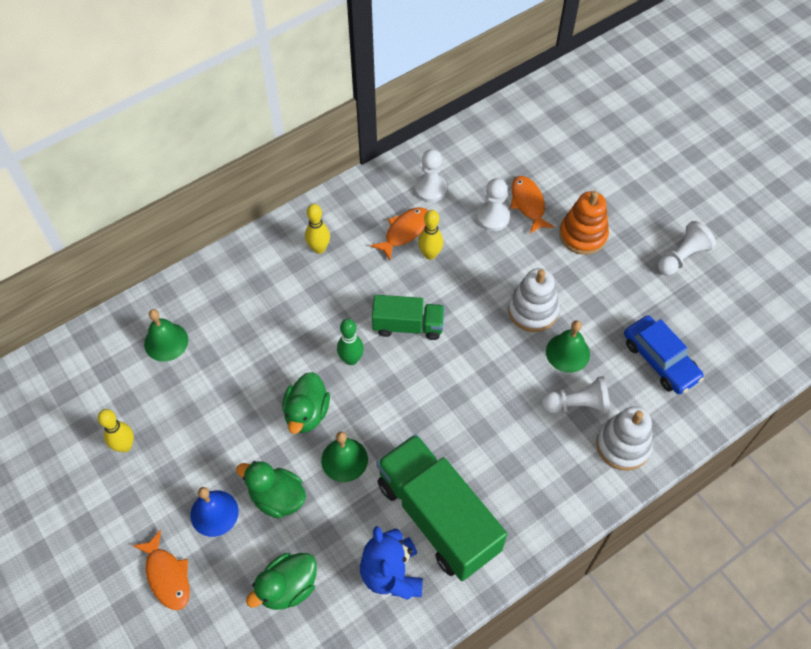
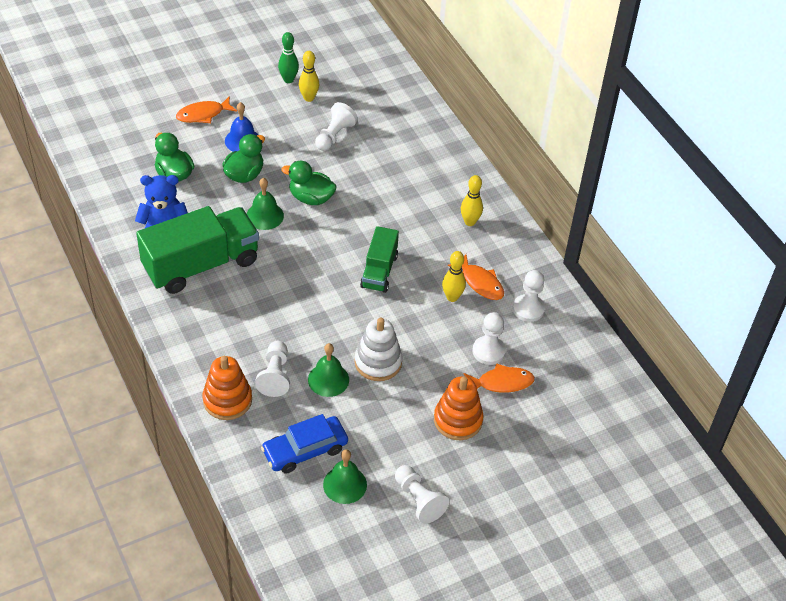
camera: 95 degrees right, 10 degrees down
(166, 342) = (393, 123): green bell -> green bell (345, 484)
(194, 404) = (334, 135): none -> white pawn
(351, 359) = (354, 230): green bowling pin -> green bowling pin (288, 79)
(623, 445) = (227, 400): white stacking toy -> orange stacking toy

